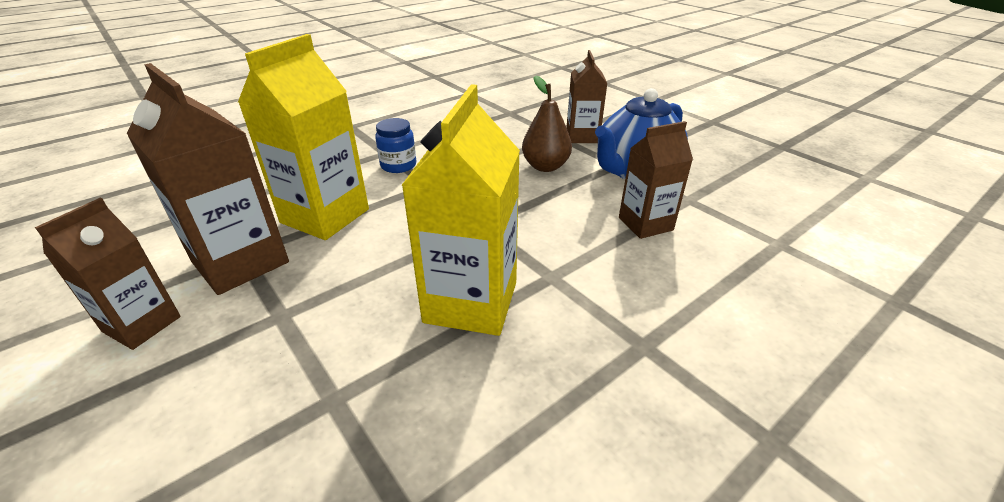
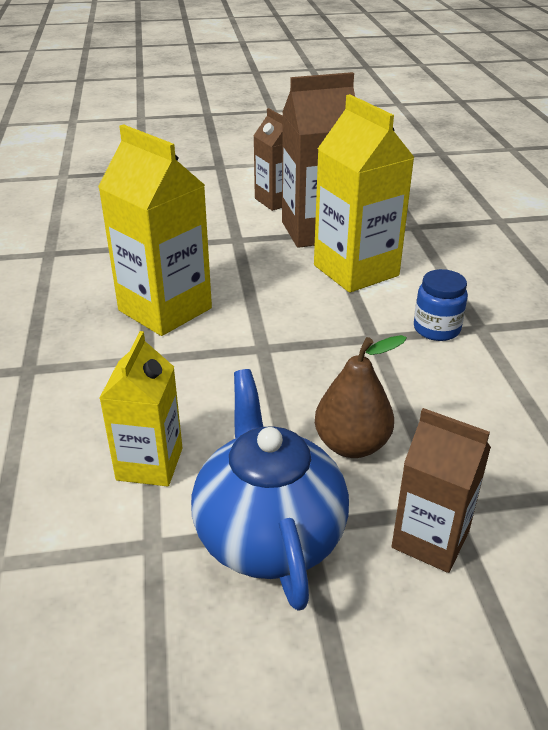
camera: 120 degrees right, 0 degrees up
(645, 224) = (149, 464): brown carton -> yellow carton

